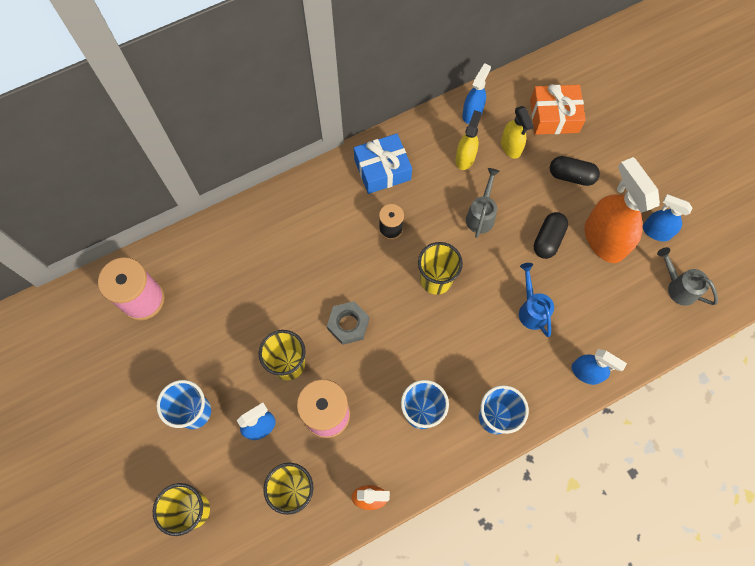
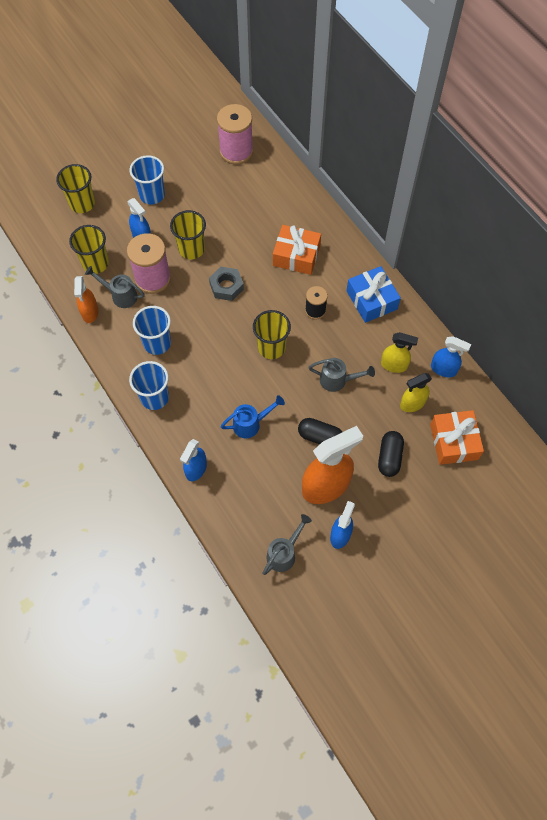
camera: 85 degrees right, 5 degrees down
(313, 242) = (296, 256): none -> orange gift
(348, 457) = (120, 295): none -> grey watering can

